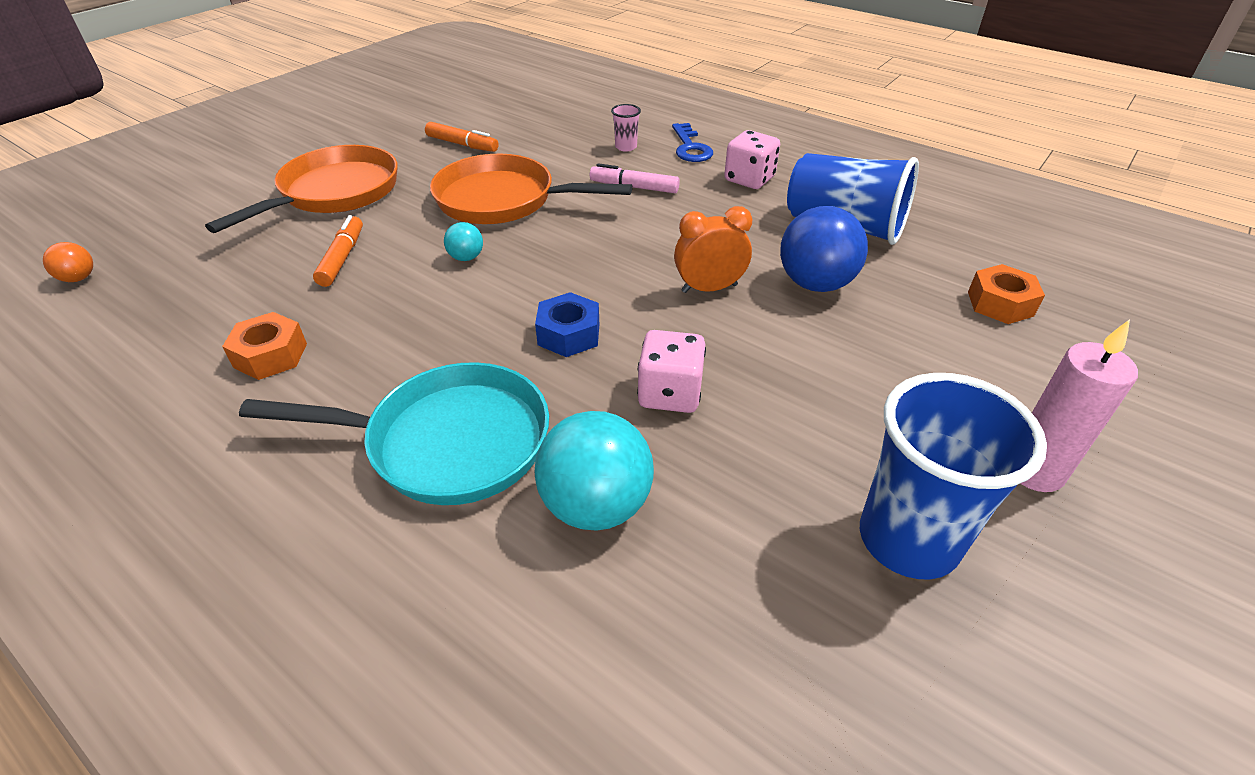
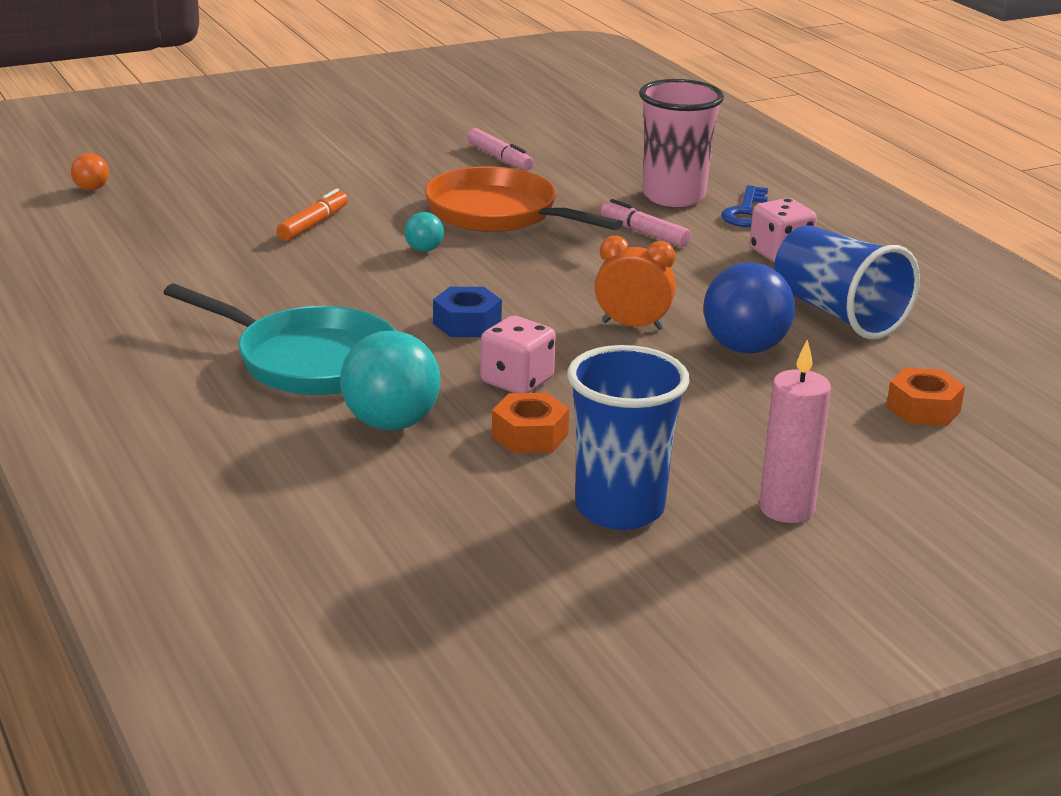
camera: 25 degrees right, 15 degrees down
(271, 355) = (210, 275): orange nut -> orange nut (530, 435)
(334, 193) = (342, 173): orange pan -> none
(462, 144) = (500, 158): orange marker -> pink marker
(626, 147) = (673, 196): pink cup -> pink cup, size x2.39

